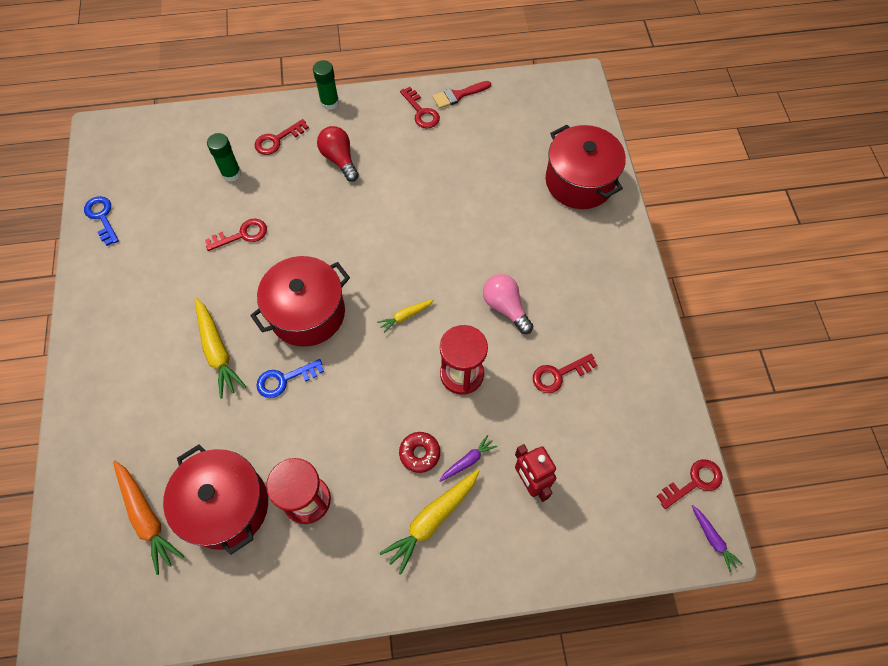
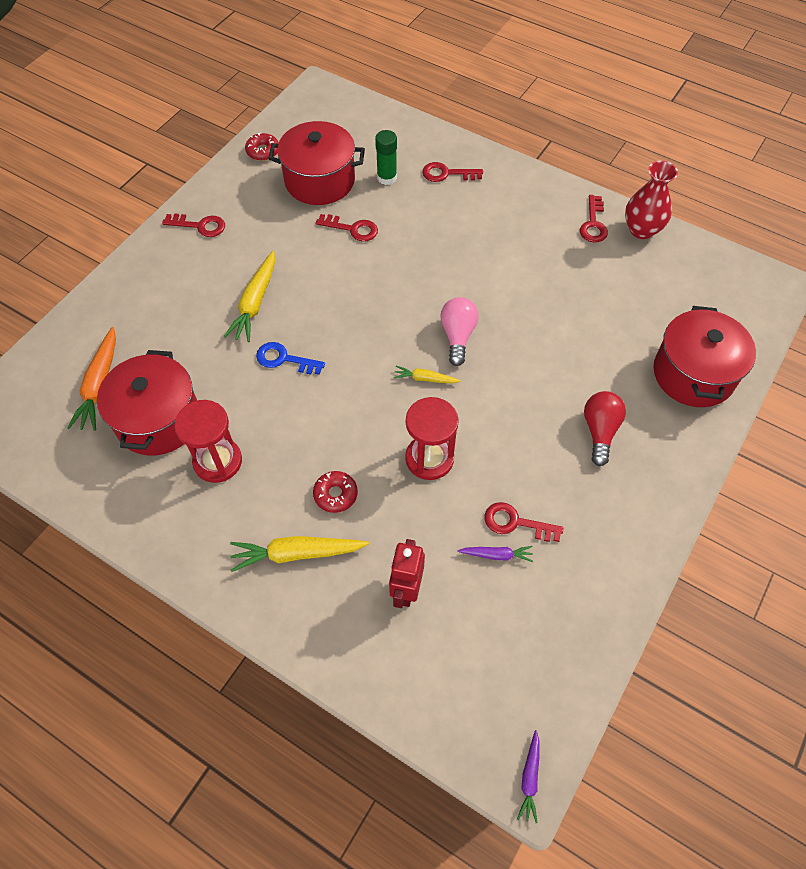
camera: 40 degrees right, 5 degrees down
(102, 217) = (263, 151): blue key -> red donut
(307, 313) = (348, 321): red pot -> red pot (319, 181)
(329, 102) = (518, 170): green glue stick -> none
(339, 159) = (485, 219): red light bulb -> red light bulb (600, 431)
(458, 95) = (641, 230): red brush -> red vase
(468, 461) = (369, 531): purple carrot -> purple carrot (496, 555)
(505, 307) = (519, 432): pink light bulb -> pink light bulb (457, 336)
(694, 482) = (559, 714): red key -> red key (200, 226)

